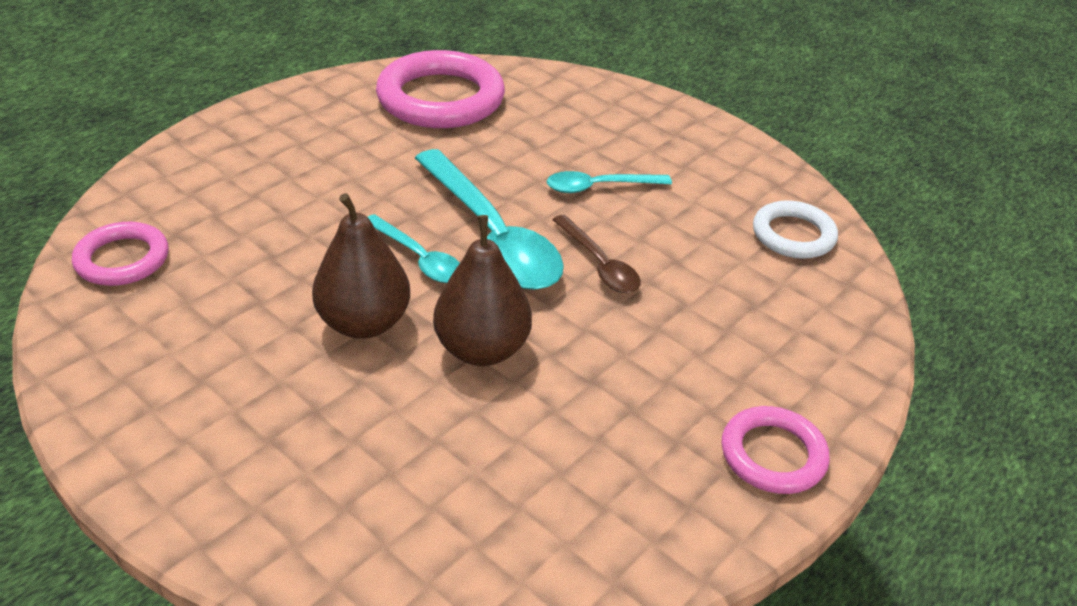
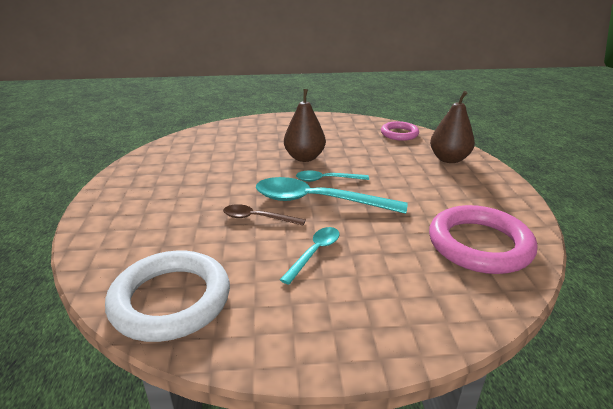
camera: 135 degrees right, 10 degrees down
(482, 349) = (256, 171): brown pear -> brown pear (449, 159)
(773, 455) = (112, 198): pink ring -> none
(793, 235) = (171, 300): white ring -> white ring, size x1.76

